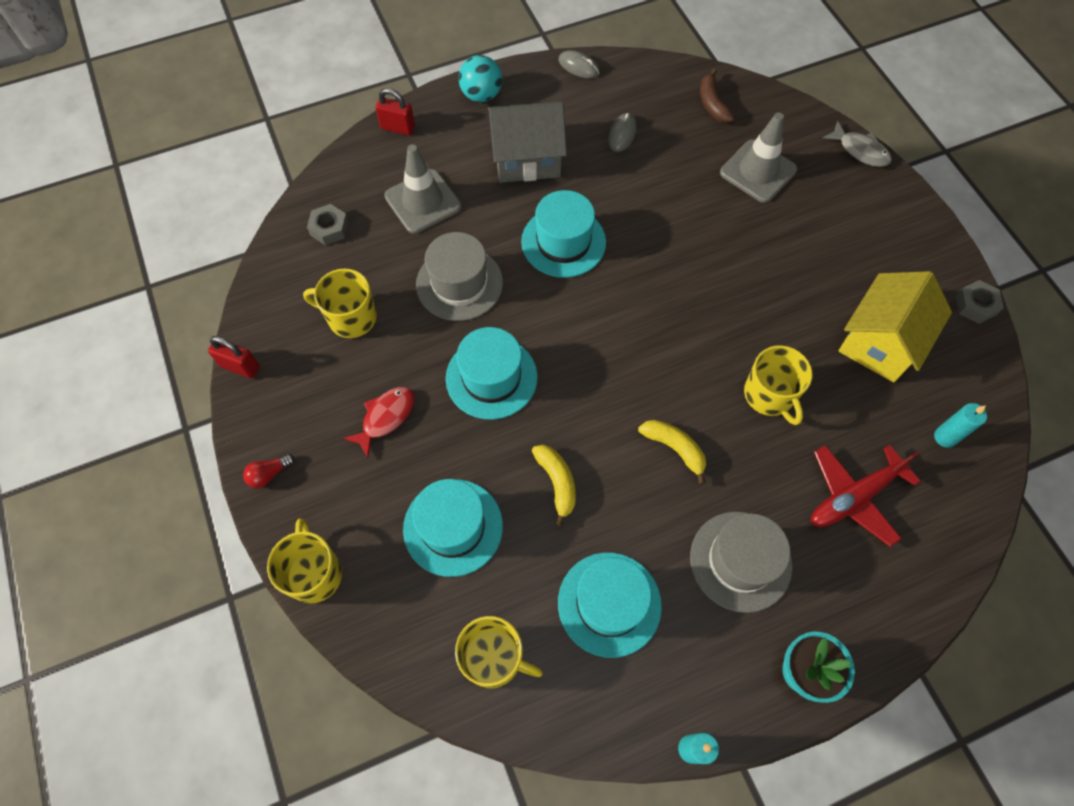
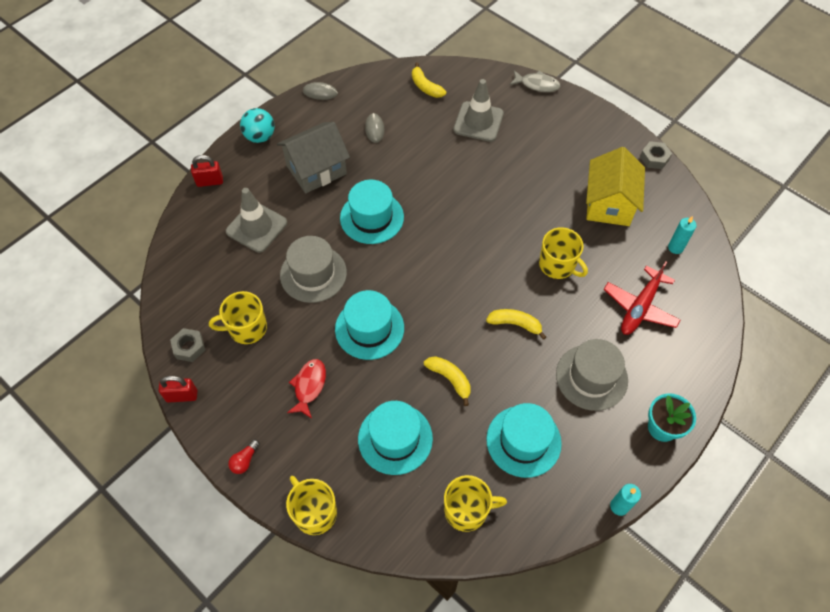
camera: 25 degrees left, 5 degrees down
(329, 228) = (196, 272): grey nut -> grey nut (189, 347)
(712, 104) = (425, 87): brown banana -> yellow banana

